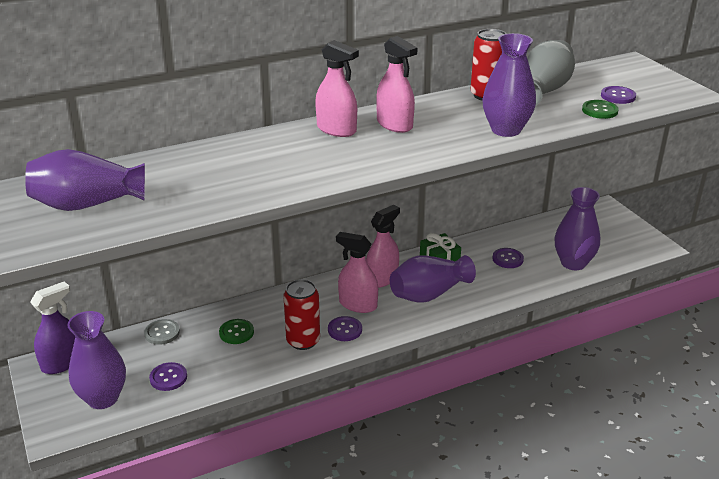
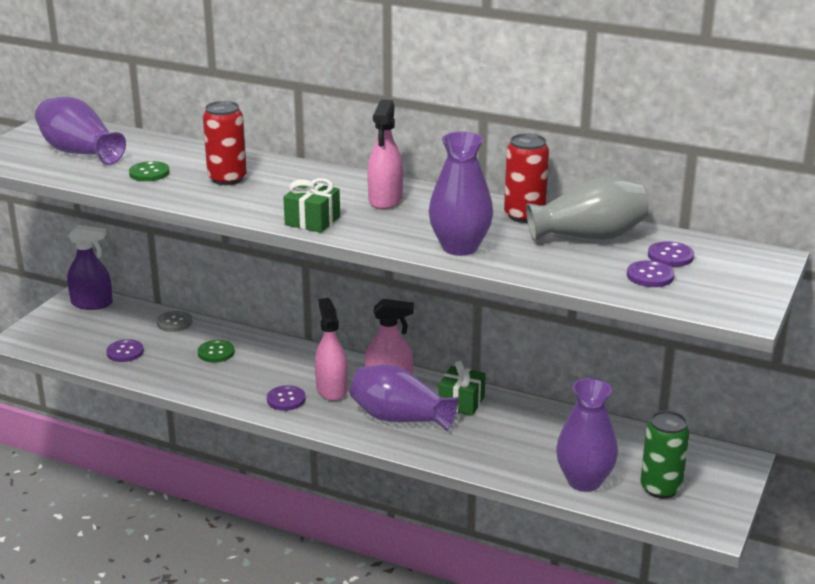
camera: 50 degrees right, 5 degrees down
(103, 398) = (72, 339): purple vase -> none
(303, 341) = (244, 387): red can -> red can (227, 178)
(336, 129) = (335, 182): pink spray bottle -> none
(390, 160) = (312, 221): none -> green gift
(507, 259) = (528, 438): purple button -> purple button (670, 256)
(599, 110) = (592, 277): green button -> green button (149, 173)
(606, 243) = (660, 488): none -> green can

